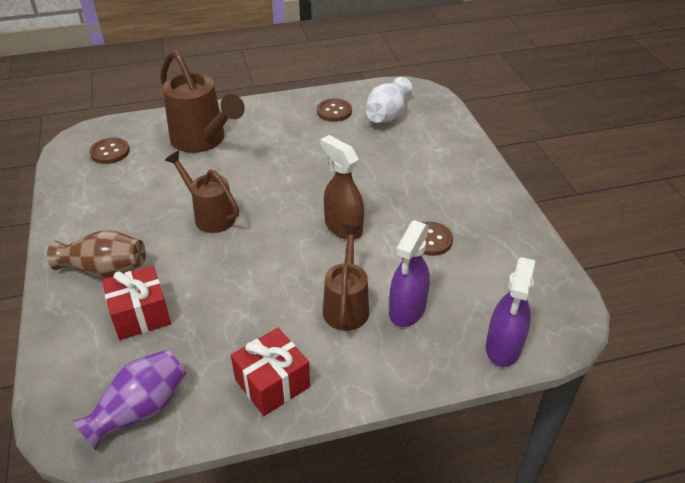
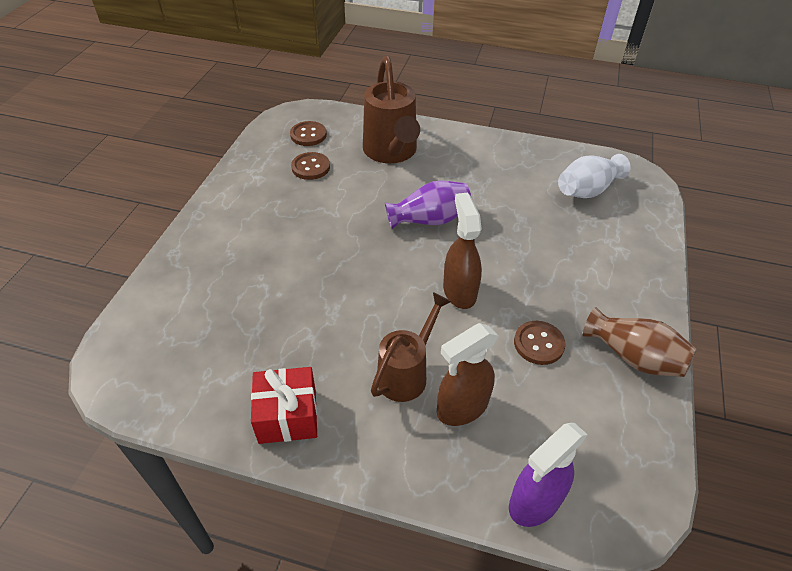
camera: 30 degrees right, 5 degrees up
(105, 269) = (231, 240): brown vase -> brown vase (633, 357)
(140, 315) = (229, 295): red gift -> none
(140, 409) = (170, 381): purple vase -> purple vase (429, 219)
(210, 215) = (348, 227): brown watering can -> none
(334, 111) = (534, 167): brown button -> brown button (311, 167)
(407, 310) = (462, 408): purple spray bottle -> brown spray bottle

